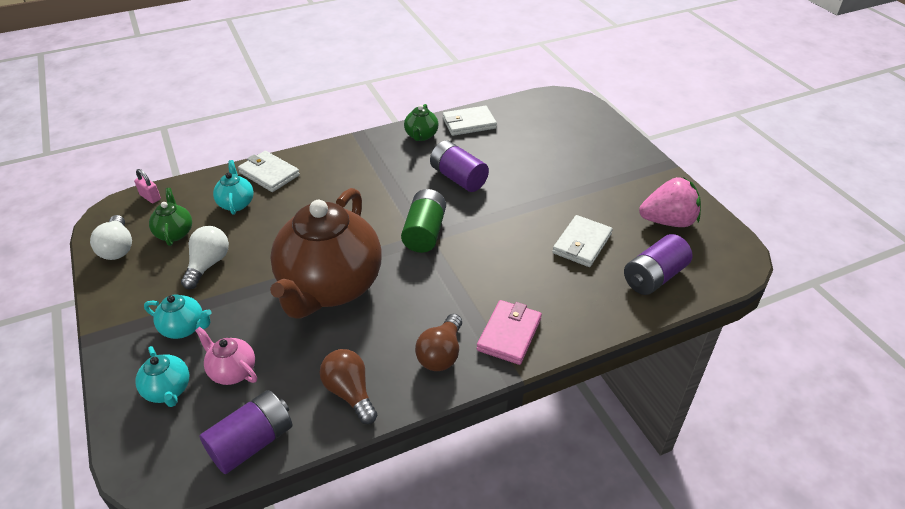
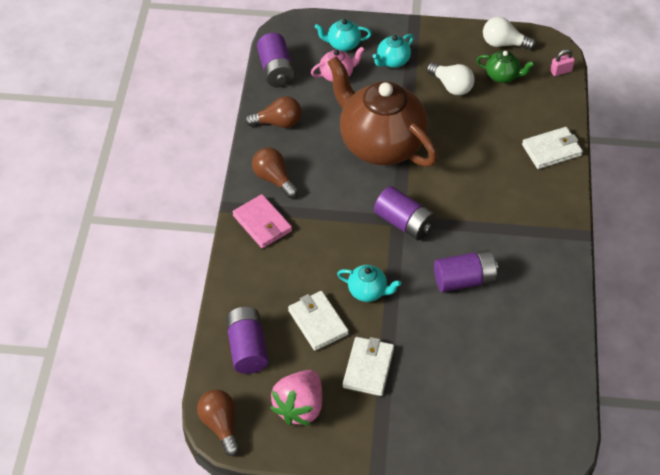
camera: 120 degrees right, 10 degrees up
(236, 203) = (520, 119): turquoise teapot -> turquoise teapot (368, 291)
(421, 136) = (552, 282): green teapot -> none
(424, 232) = (404, 223): green battery -> purple battery
(469, 123) = (553, 333): white wallet -> white wallet (368, 368)
(737, 259) = (220, 425): none -> brown light bulb

